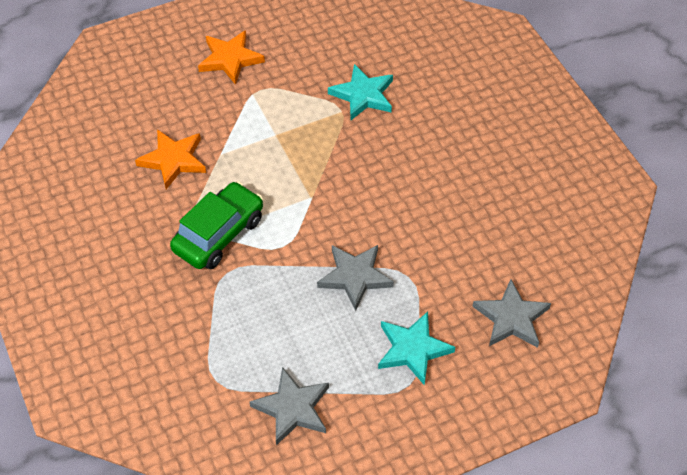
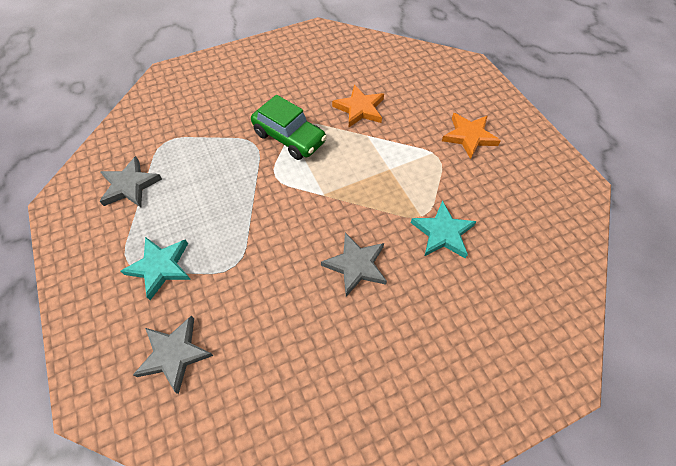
camera: 90 degrees right, 5 degrees up
(355, 277) = (239, 225): grey star -> grey star (356, 265)

